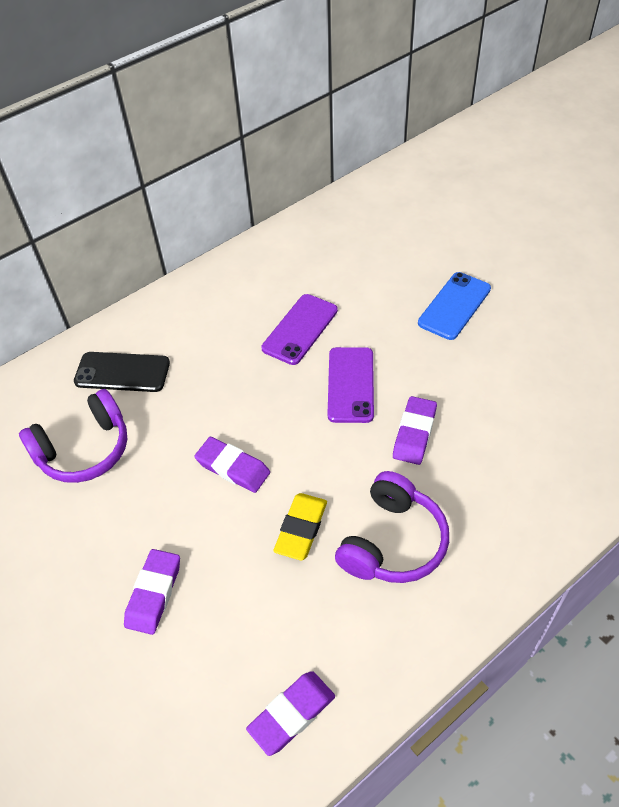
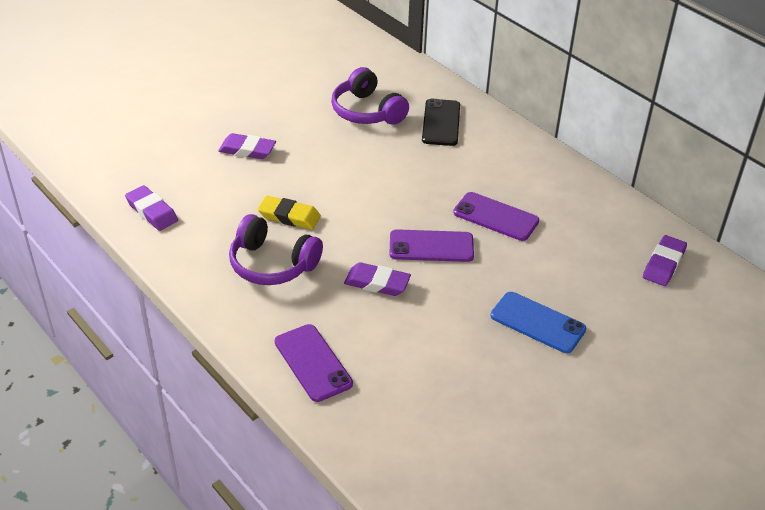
camera: 85 degrees right, 10 degrees down
(233, 468) = (347, 181): purple eraser -> purple eraser (663, 264)
(546, 489) = (313, 363): none -> purple phone

